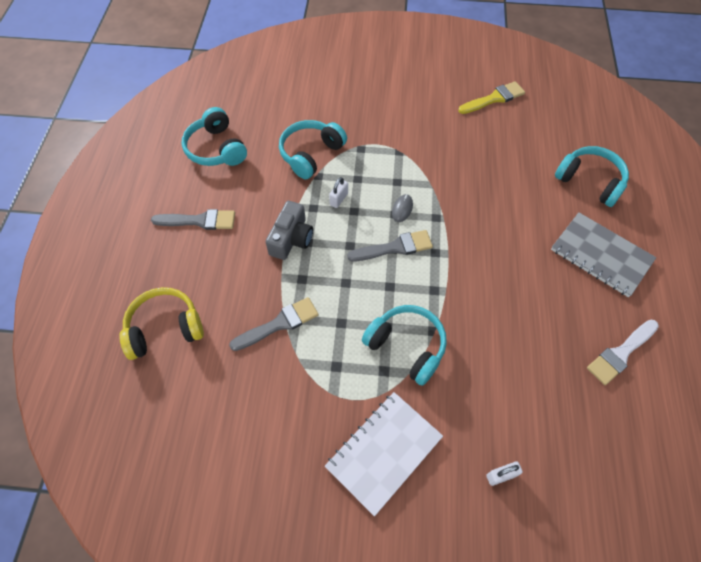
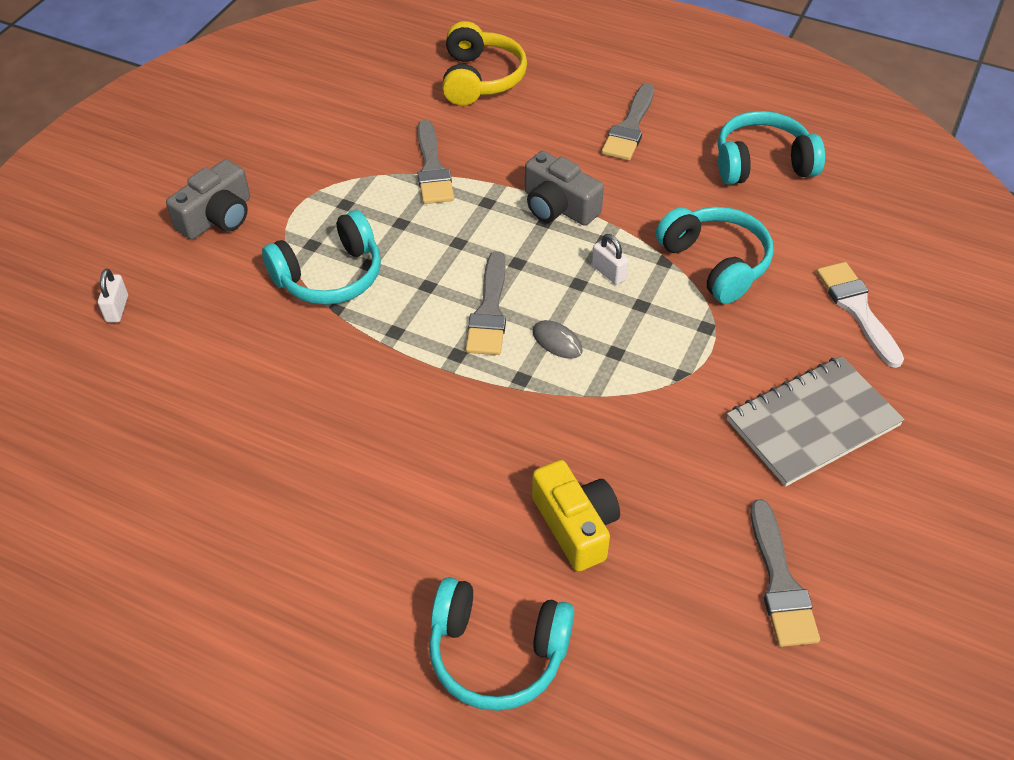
camera: 110 degrees right, 10 degrees down
(384, 452) = (217, 217): white notebook -> grey camera
(494, 98) = (780, 582): yellow brush -> grey brush
(510, 171) = (576, 525): none -> yellow camera
(590, 181) = (497, 653): turquoise headphones -> turquoise headphones turned 45 degrees clockwise
(601, 255) = (334, 582): grey notebook -> grey notebook (813, 423)
(621, 353) = (164, 516): white brush -> white brush (857, 309)

